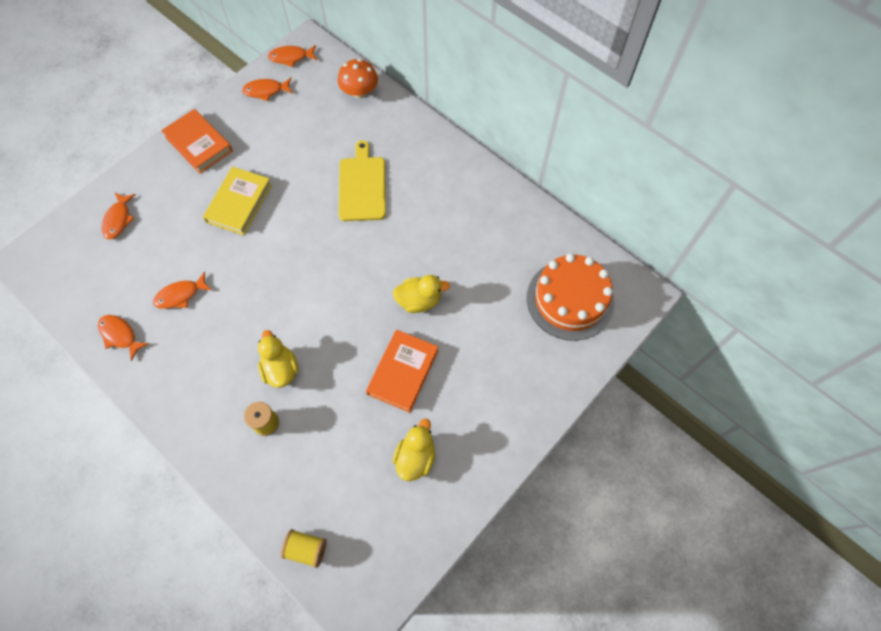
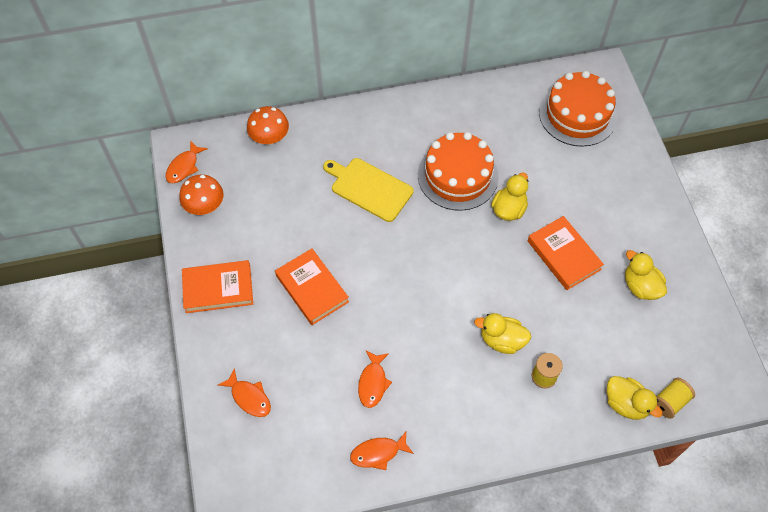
camera: 55 degrees left, 5 degrees down
(239, 203) = (312, 288): yellow book -> orange book
(266, 91) = (204, 206): orange fish -> orange mushroom
(280, 509) = (626, 404): none -> yellow duck
(424, 242) = (458, 175): none -> orange cake

